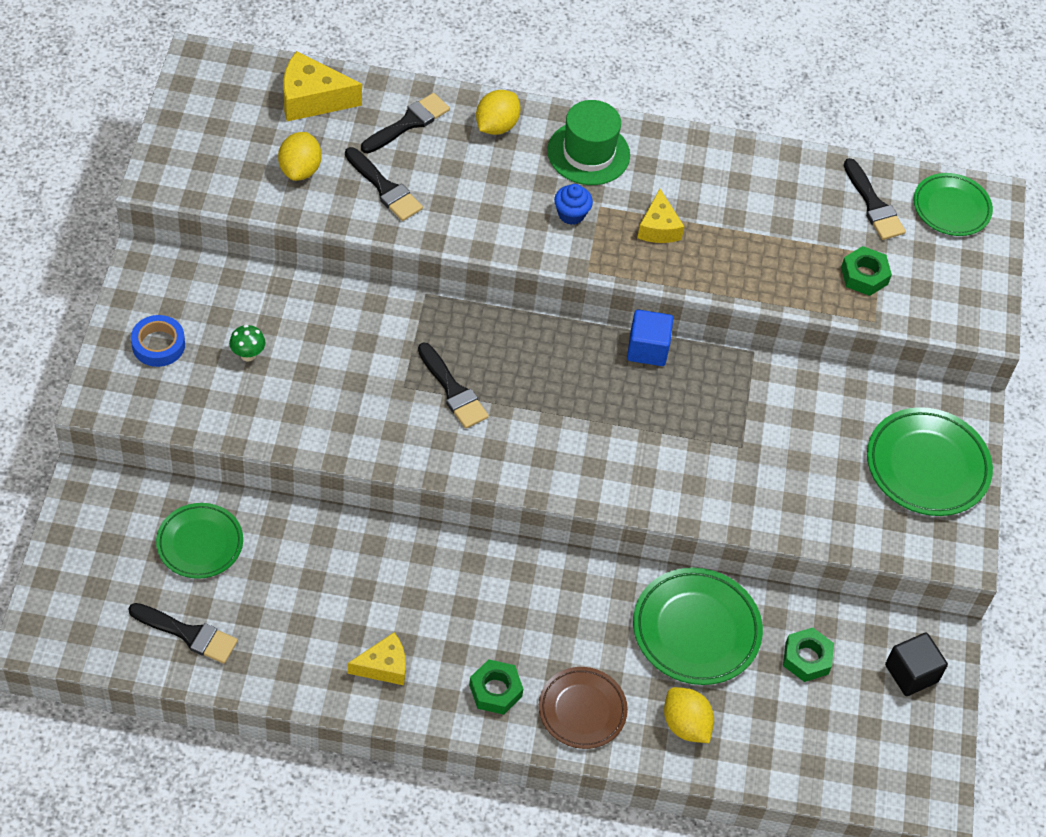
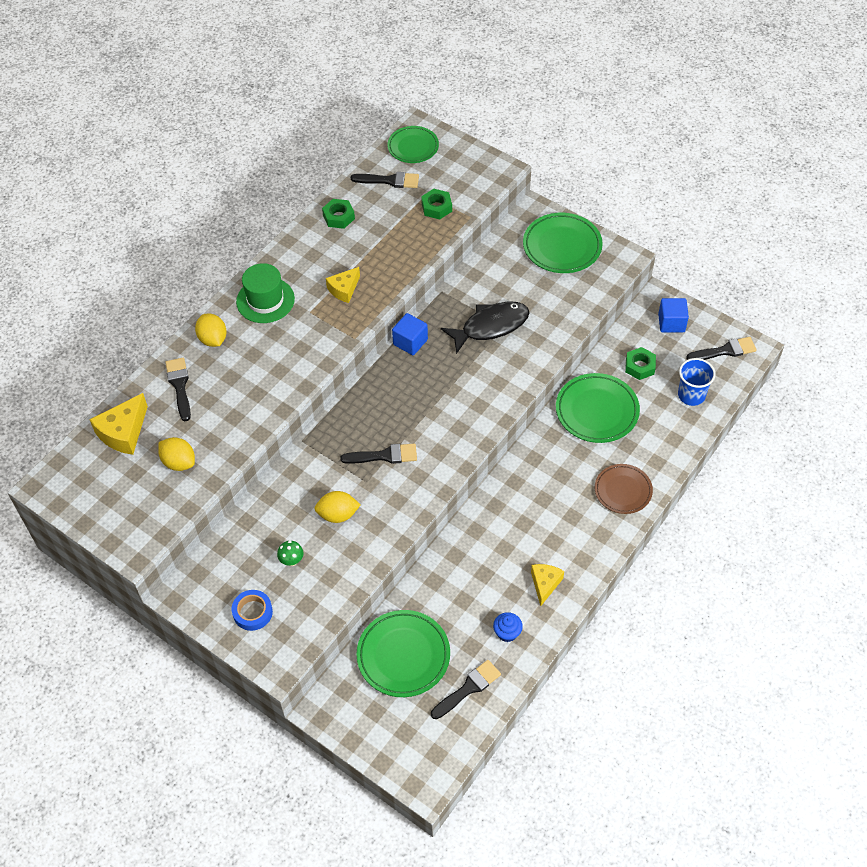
camera: 55 degrees left, 0 degrees up
(200, 543) = (403, 656): green plate -> green plate, size x1.50
(384, 188) = (224, 420): black brush -> black brush (725, 351)
(495, 690) = (589, 530): green nut -> green nut (338, 217)
(571, 214) = (307, 329): blue cupcake -> blue cupcake (507, 633)
(658, 228) = (344, 289): yellow cheese -> yellow cheese turned 105 degrees clockwise
(685, 725) = (655, 443): yellow lemon -> yellow lemon (338, 514)
(731, 431) = (490, 326): none -> black fish
(797, 744) = (691, 395): none -> blue cup
(911, 673) = (671, 323): black cube -> blue cube

